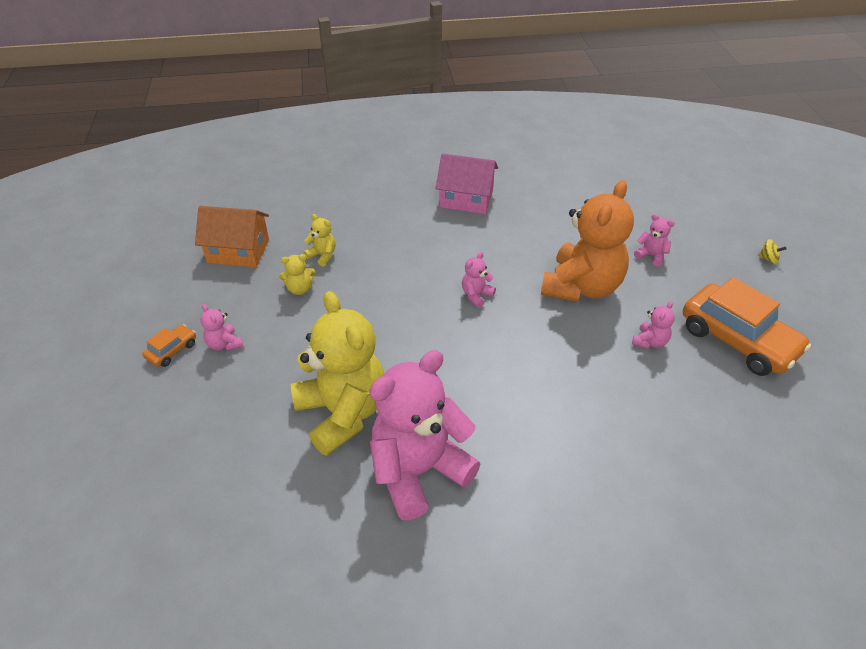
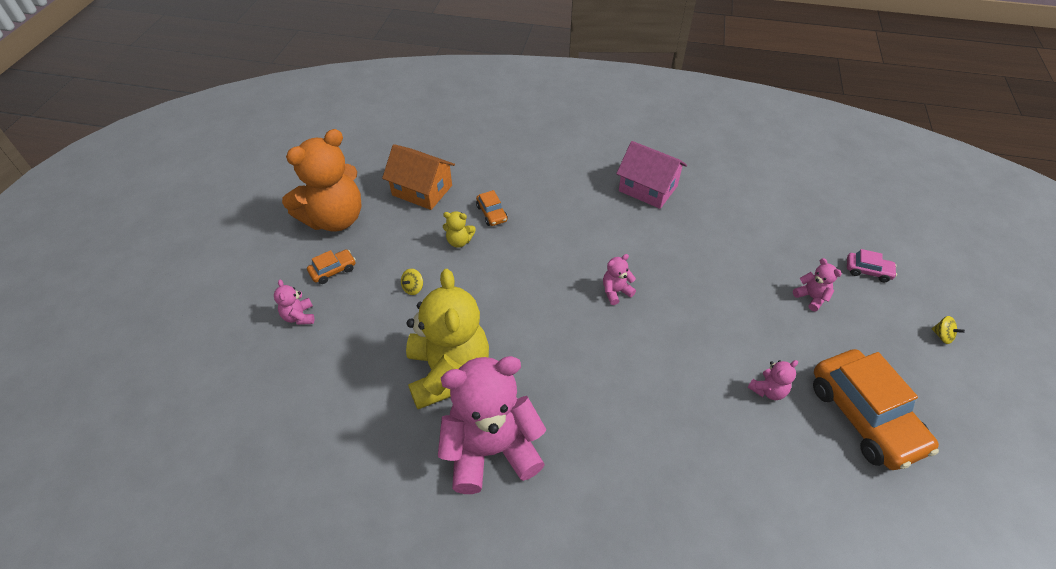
camera: 20 degrees right, 5 degrees up
(224, 344) = (376, 277): pink teddy bear -> pink teddy bear (299, 316)
(269, 344) = (413, 288): none -> yellow spinning top
(322, 256) = (492, 213): yellow teddy bear -> orange car
(581, 287) = (723, 311): orange teddy bear -> orange teddy bear (335, 219)
(687, 223) = (868, 271): none -> pink car

